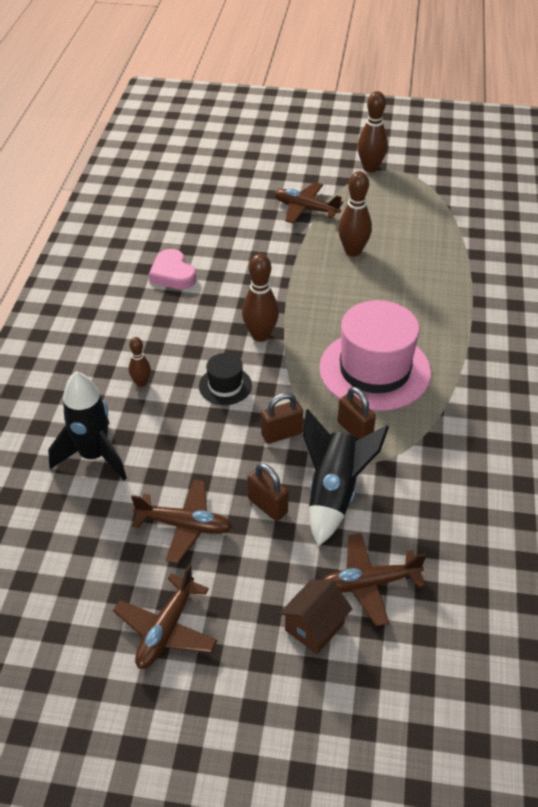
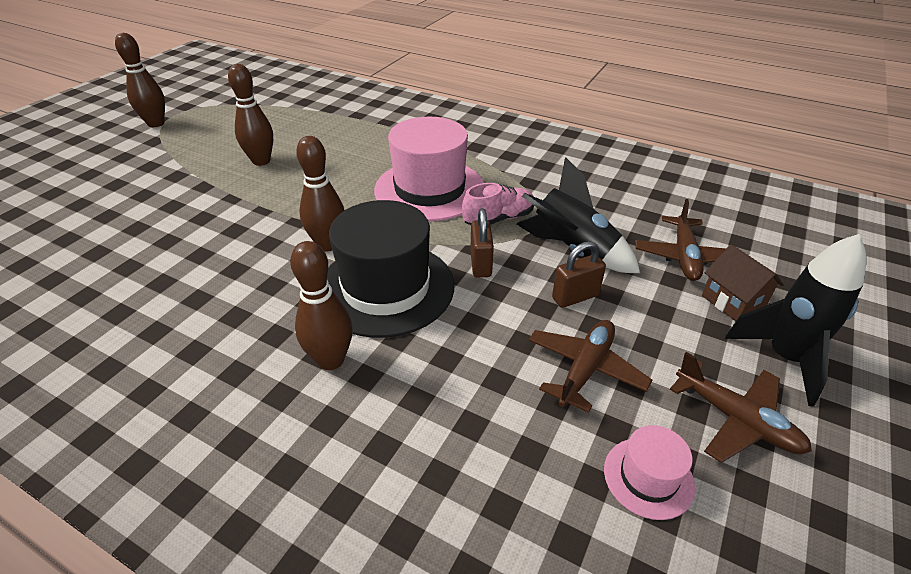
camera: 70 degrees left, 5 degrees down
(94, 456) = (436, 439): black rocket -> black rocket (785, 358)
(97, 576) = (648, 477): none -> pink hat
(141, 383) = (331, 360): brown bowling pin -> brown bowling pin, size x1.74
(173, 274) = (159, 289): pink heart -> none
(225, 385) = (386, 288): black hat -> black hat, size x2.13
(305, 209) = (166, 171): brown plane -> none
(355, 430) = (498, 219): brown padlock -> pink shoe

